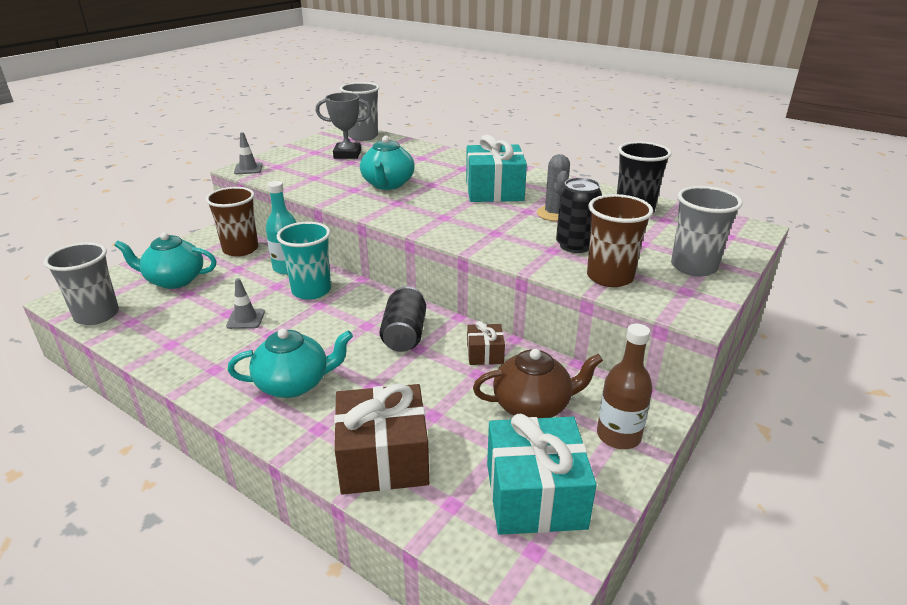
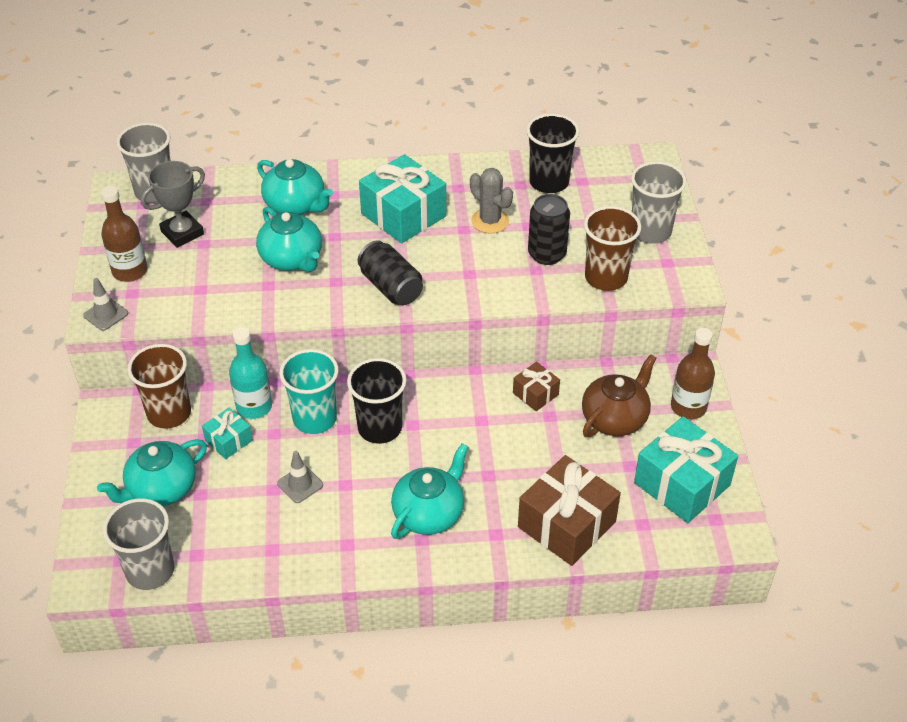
camera: 40 degrees left, 15 degrees up
(247, 276) = (229, 440): none -> turquoise gift
(292, 158) = (130, 271): none -> brown bottle
(342, 316) = (380, 428): none -> black cup
(404, 335) = (454, 414): black can -> black can (391, 287)
(431, 165) = (296, 205): none -> turquoise teapot

